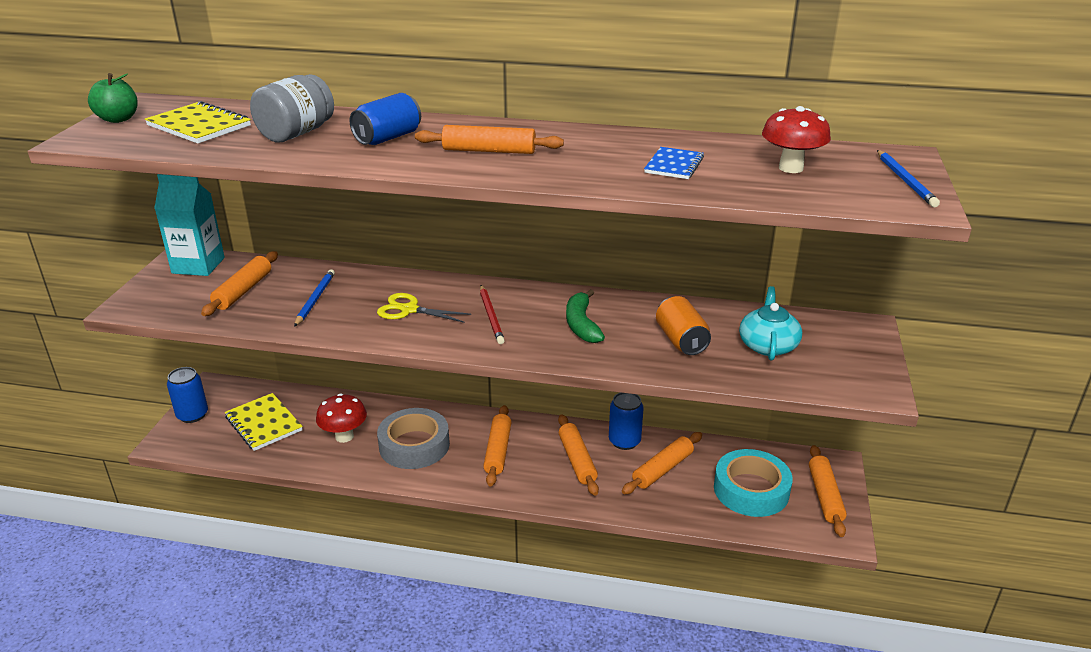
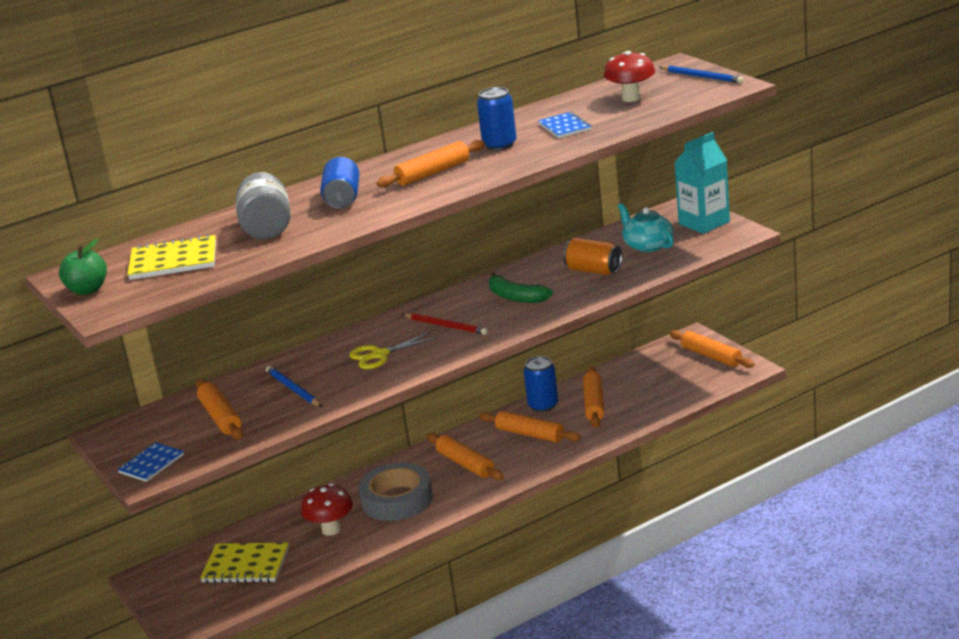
camera: 40 degrees left, 5 degrees down
(149, 298) = (151, 464): none -> blue notebook
(192, 415) = (168, 601): blue can -> blue can (499, 145)
(198, 265) = (136, 428): turquoise carton -> turquoise carton (704, 223)
(751, 490) = (665, 380): turquoise tape -> none

